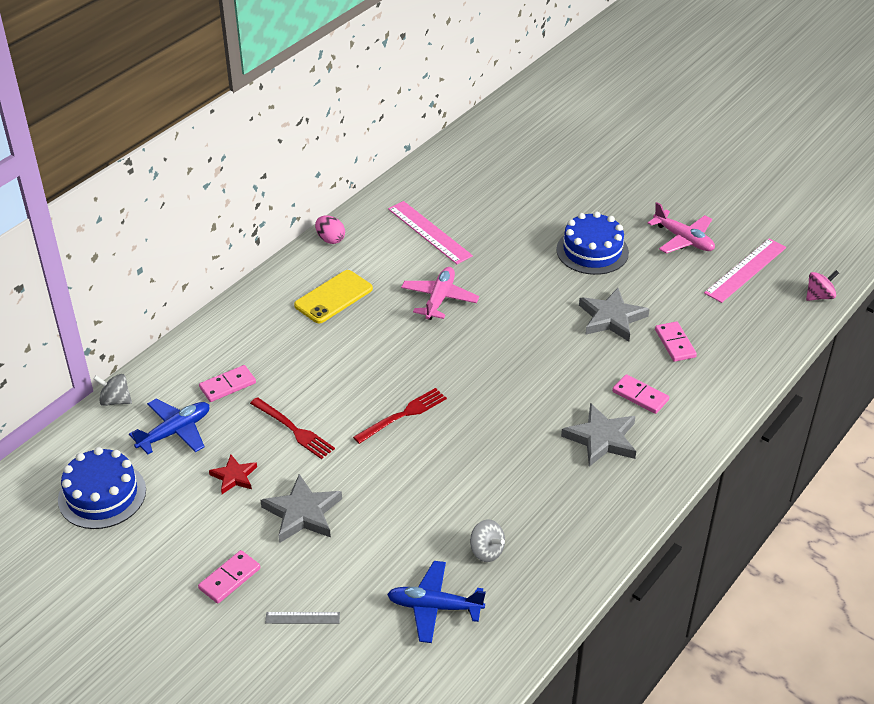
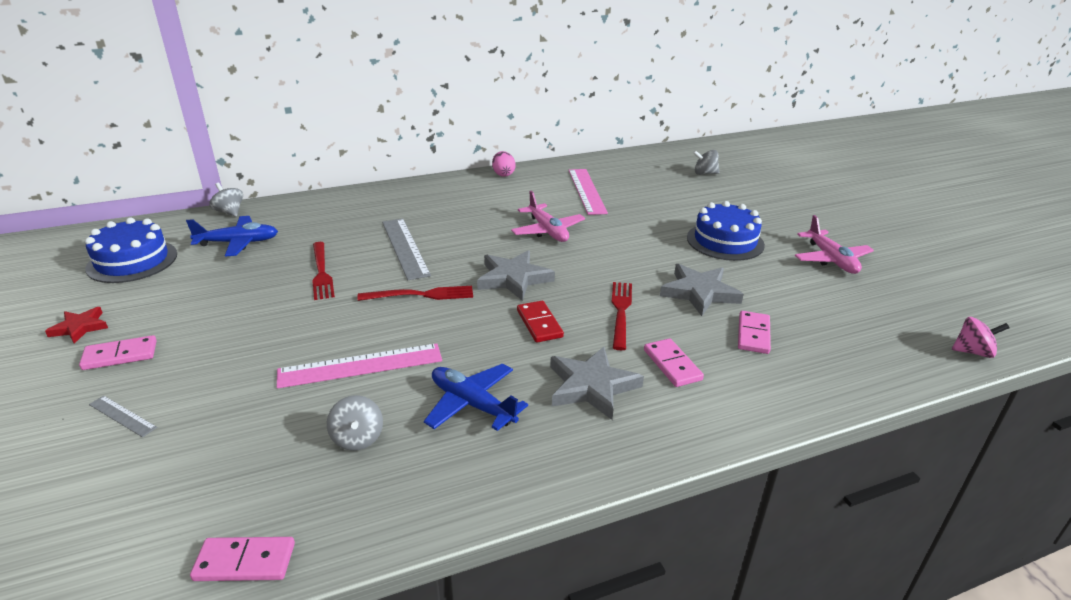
camera: 30 degrees right, 10 degrees down
(227, 385) = (315, 229): pink domino -> pink domino (245, 562)
(234, 476) = (234, 285): red star -> red star (80, 327)
(302, 513) = (245, 332): grey star -> grey star (513, 278)
(333, 297) = (463, 205): yellow phone -> none
(335, 371) = (404, 248): none -> grey ruler
(434, 607) = (241, 468): blue plane -> blue plane (472, 404)
(439, 299) = (547, 231): pink plane -> pink plane turned 105 degrees clockwise
(515, 165) = (704, 173): none -> grey spinning top
(520, 401) = (539, 324): none -> red domino
(569, 363) = (621, 311): none -> red fork
(746, 270) = (888, 302): pink ruler -> pink ruler (360, 366)

